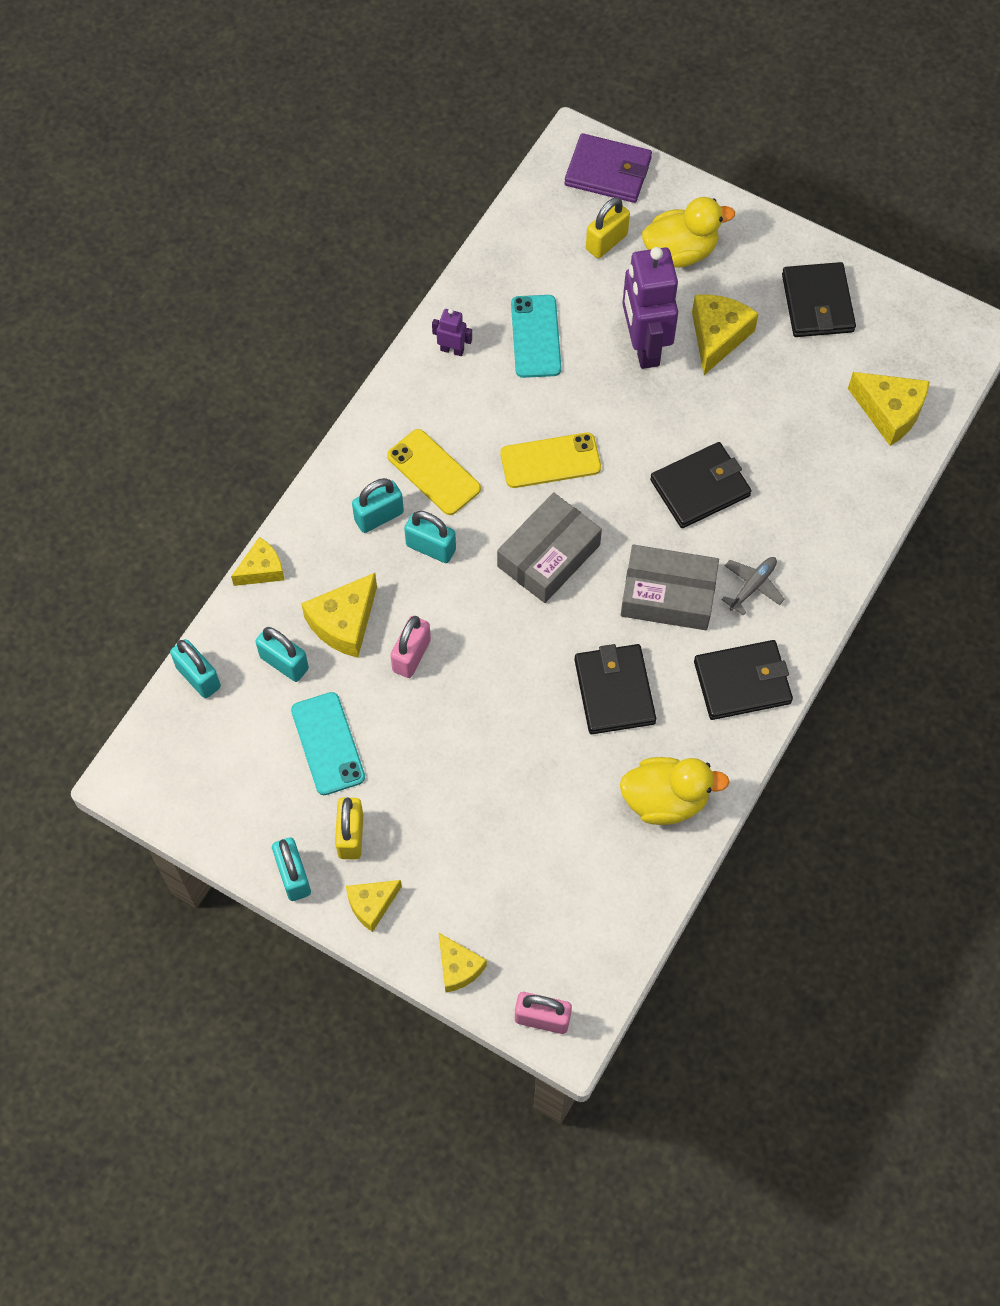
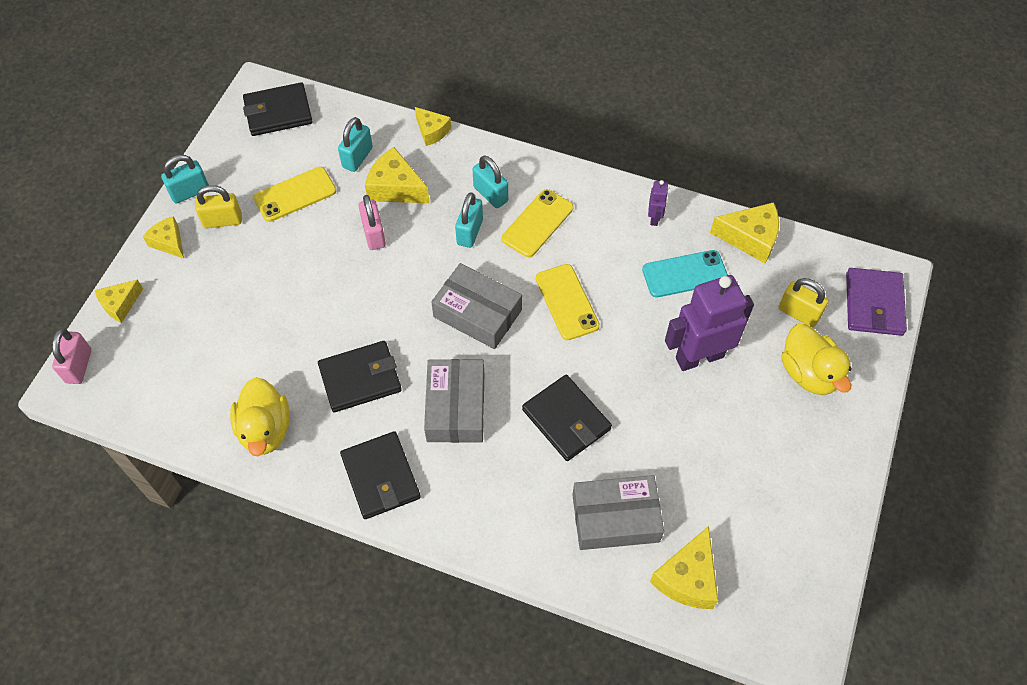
camera: 80 degrees right, 5 degrees down
(198, 677) = (340, 111): turquoise padlock -> none
(328, 743) = (295, 194): turquoise phone -> yellow phone
(411, 655) = (374, 234): pink padlock -> pink padlock turned 60 degrees clockwise
(718, 336) = (727, 415): yellow cheese -> yellow cheese (750, 238)
(752, 586) = (476, 474): grey plane -> none
(817, 303) = (791, 498): black wallet -> black wallet (278, 112)
(819, 463) = (615, 518): none -> grey box

